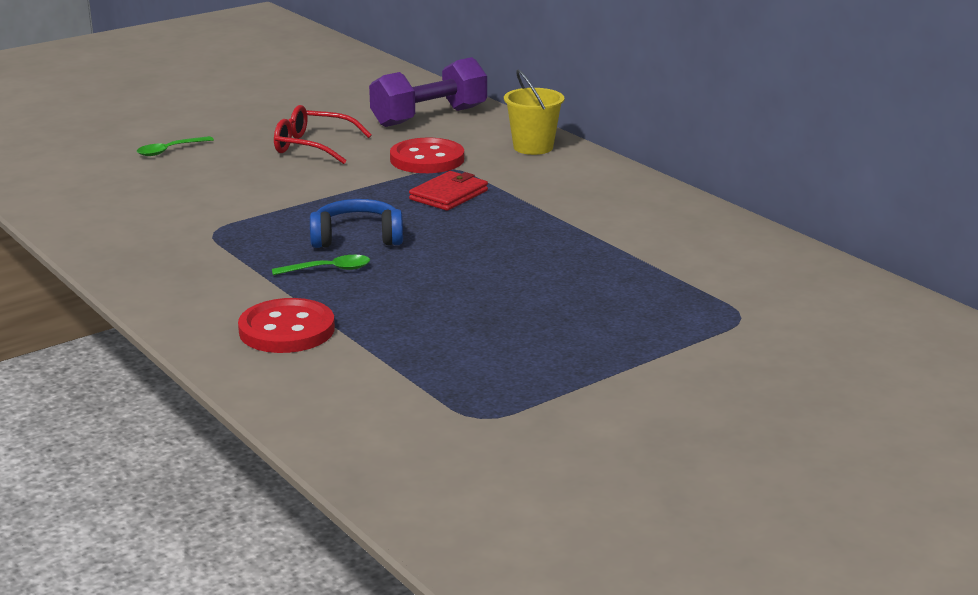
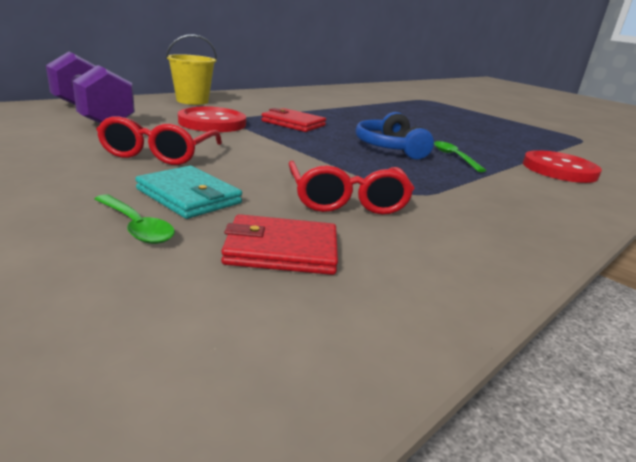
camera: 100 degrees left, 0 degrees up
(128, 183) = (281, 250): none -> red wallet
(202, 205) = (346, 200): none -> red glasses
(215, 159) = (189, 196): none -> turquoise wallet

